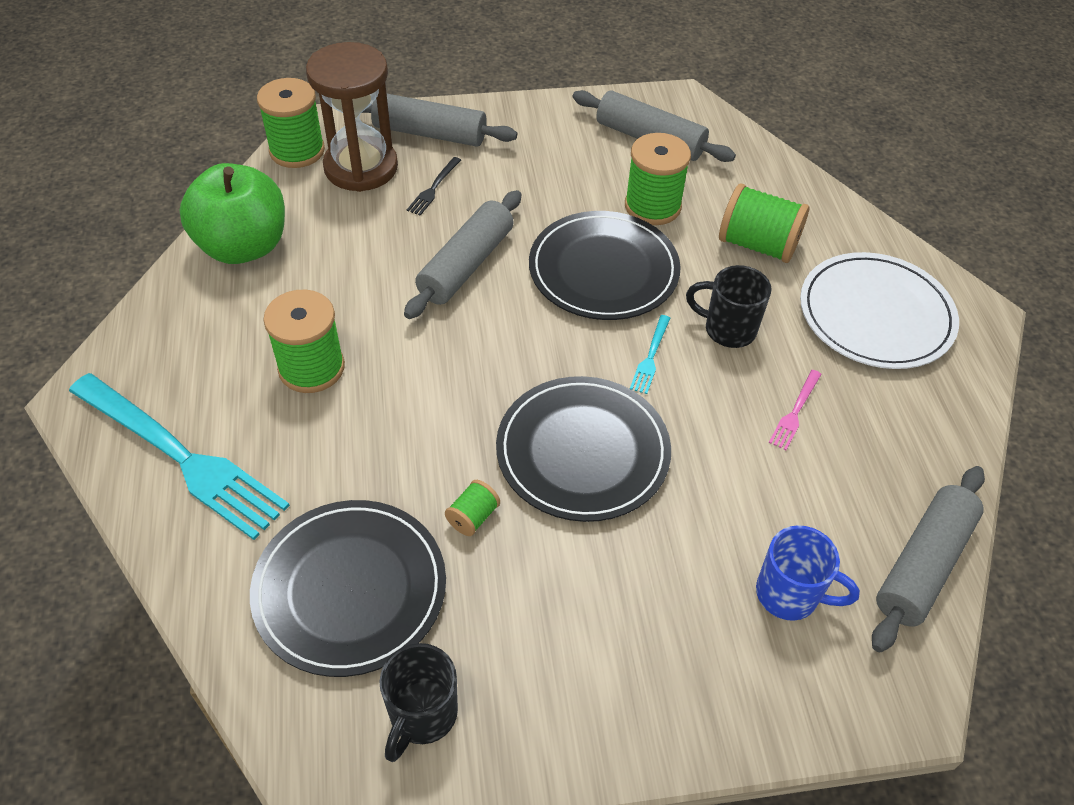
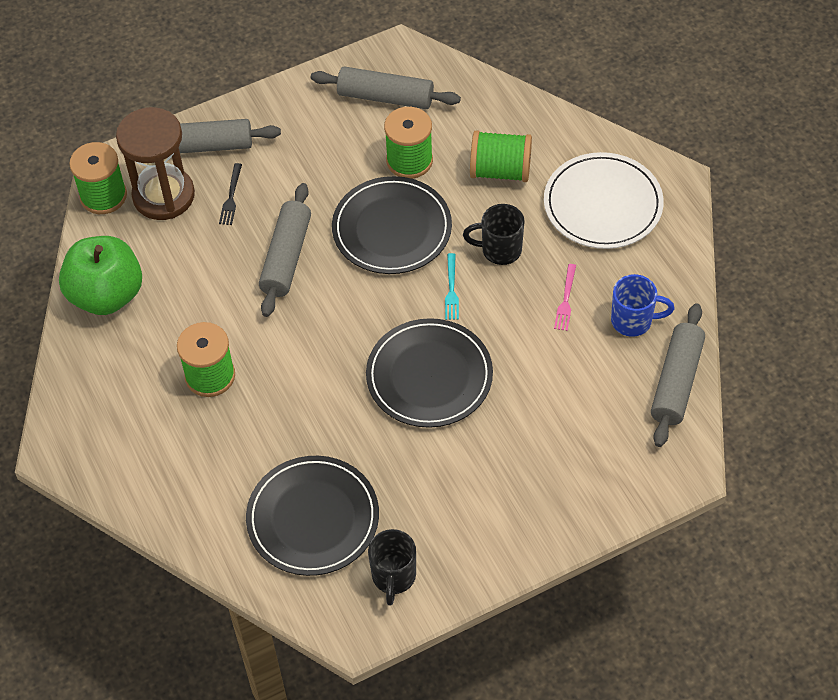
camera: 15 degrees left, 5 degrees up
(181, 457) = (151, 470): turquoise fork -> none
(473, 517) = (373, 445): green spool -> none
(790, 595) = (597, 429): blue mug -> blue mug (633, 321)

